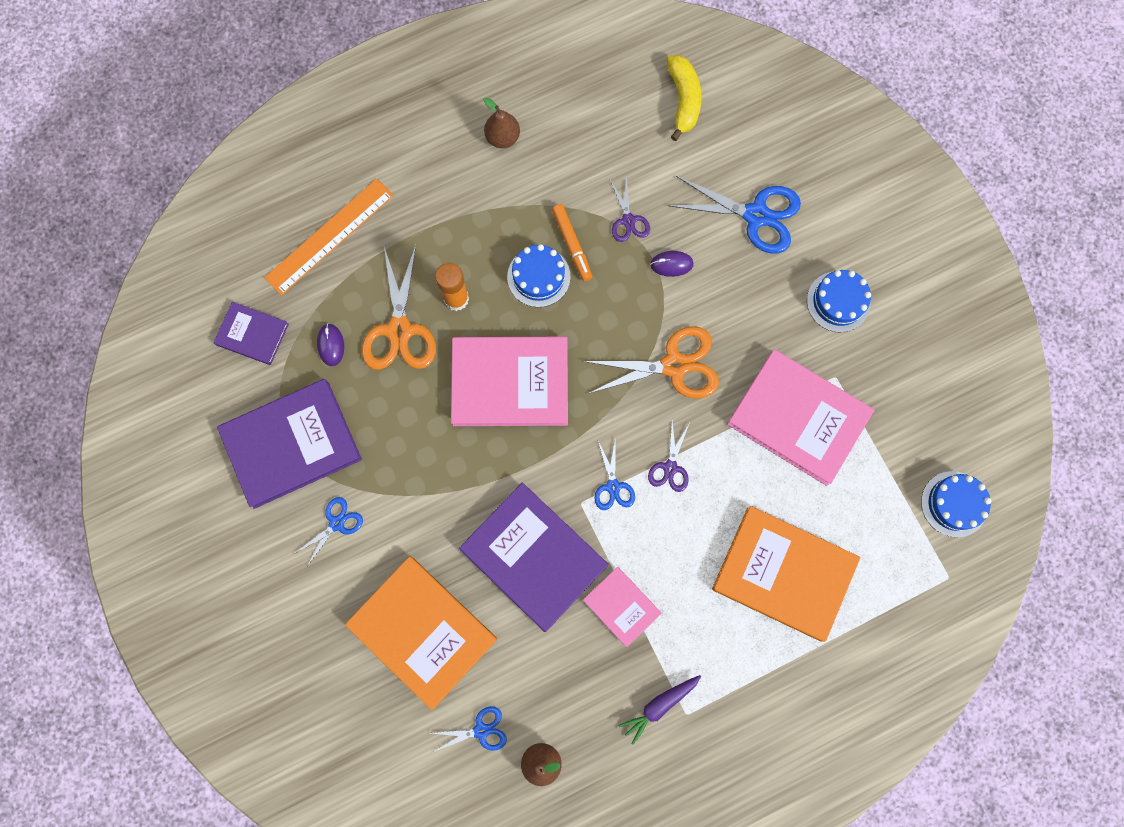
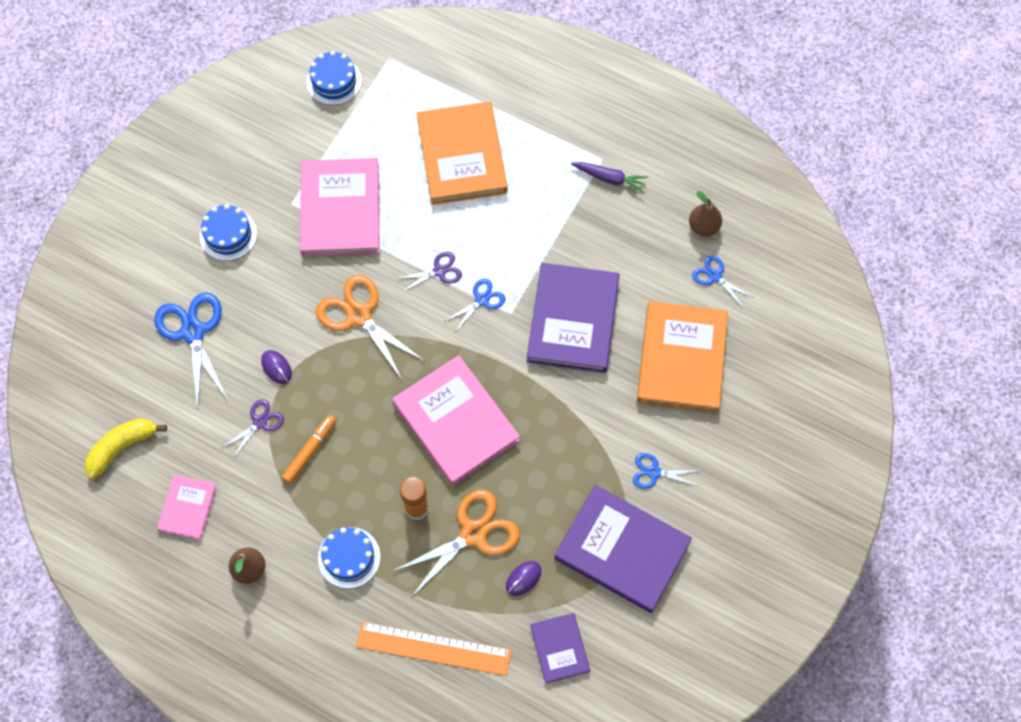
camera: 125 degrees left, 10 degrees down
(538, 277) = (354, 458): blue cake -> blue cake (349, 557)
(621, 606) = (562, 242): pink book -> pink book (188, 508)

